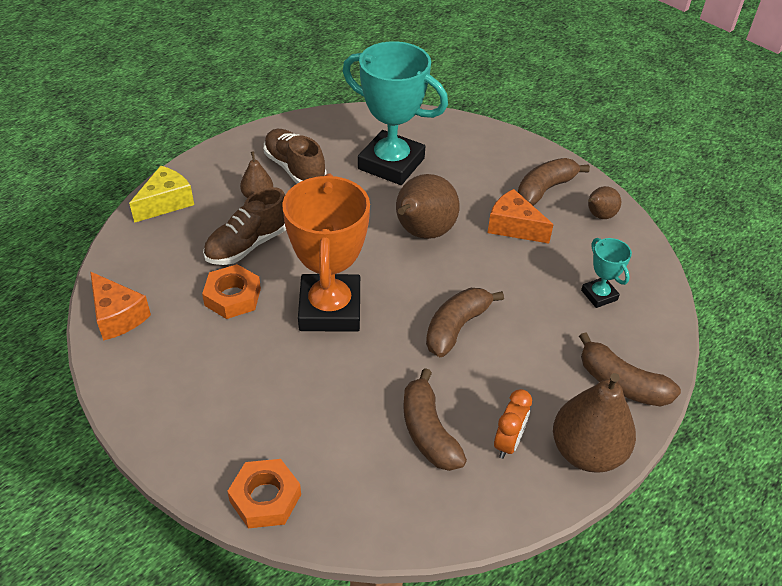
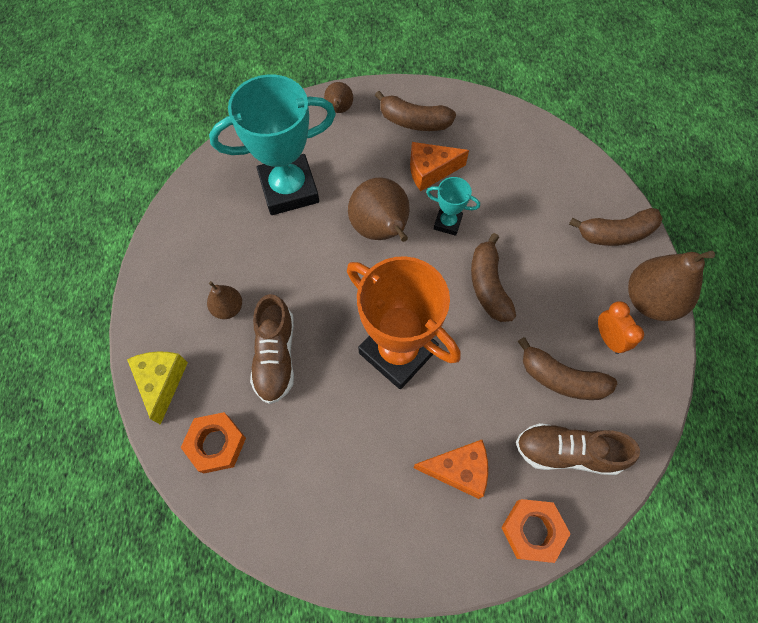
camera: 45 degrees left, 20 degrees up
(118, 316) = (260, 514): orange cheese -> orange cheese (458, 470)
(233, 297) = (321, 410): orange nut -> orange nut (216, 444)
(295, 169) = (224, 257): brown shoe -> brown shoe (567, 452)
(545, 189) = (414, 121): brown banana -> brown banana turned 75 degrees counterclockwise
(599, 216) = (469, 115): brown pear -> brown pear (339, 110)
(599, 295) = (536, 179): turquoise trophy -> turquoise trophy (447, 223)

